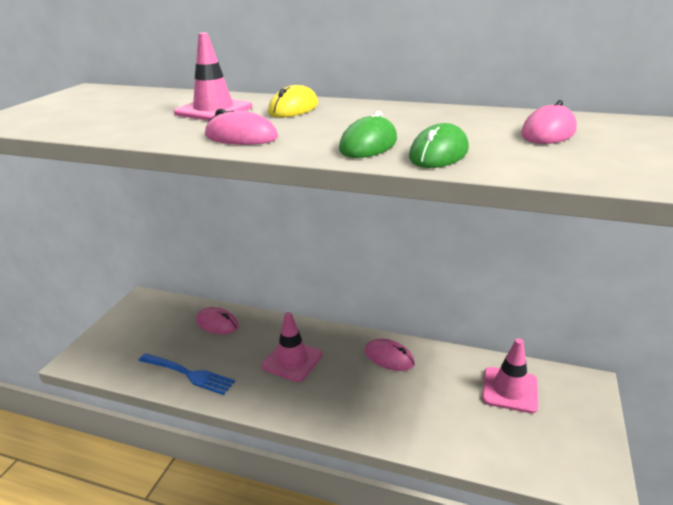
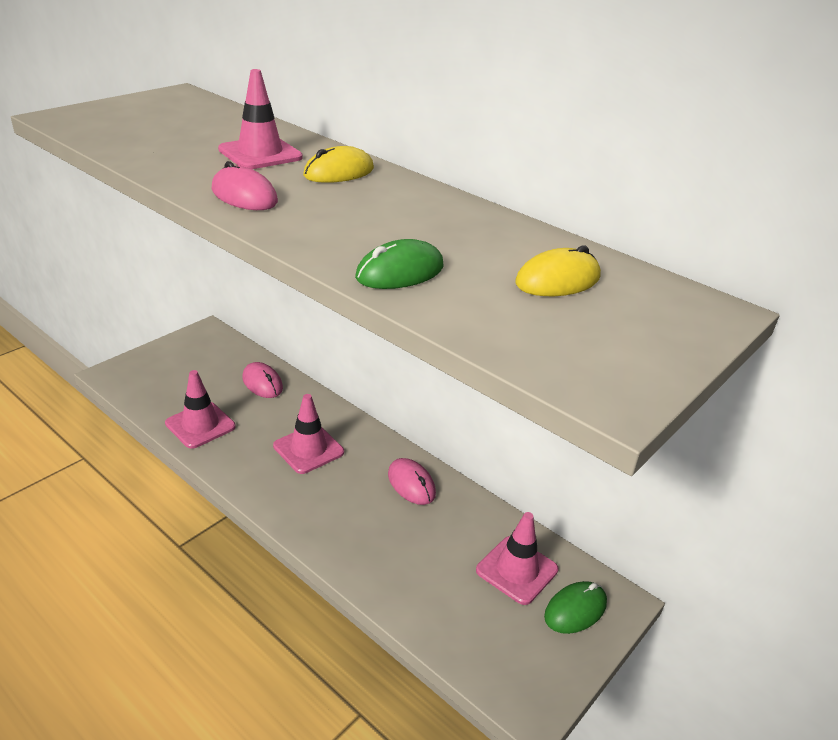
camera: 20 degrees right, 5 degrees up
(188, 374) = (200, 425): blue fork -> pink traffic cone
(368, 144) = (348, 240): green mouse -> green mouse (575, 610)
(548, 132) = (557, 280): pink mouse -> yellow mouse

